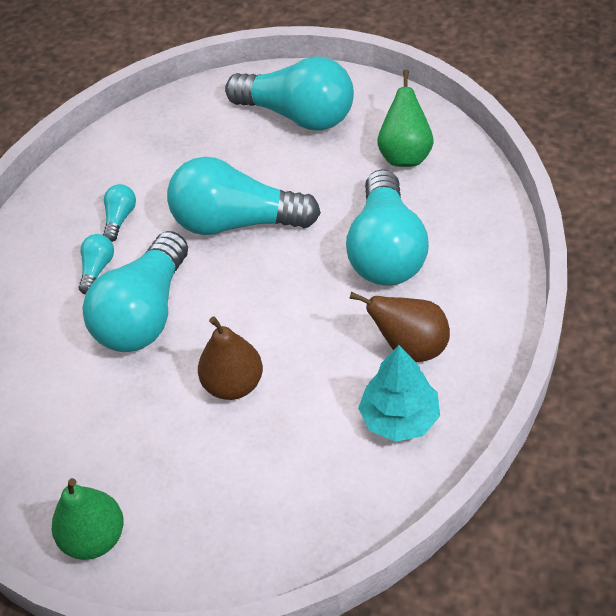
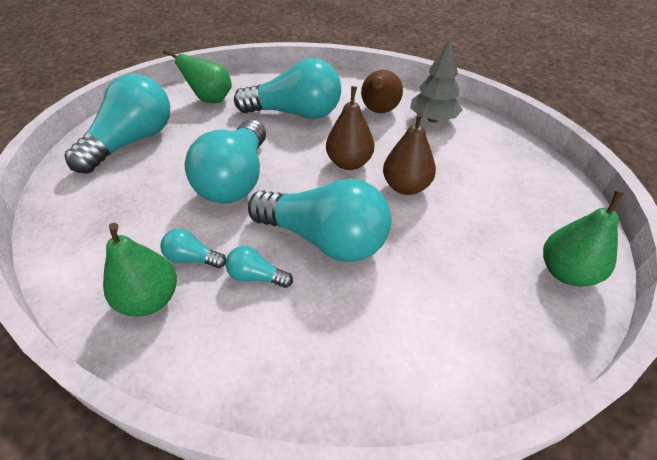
camera: 90 degrees left, 5 degrees down
(75, 205) = (150, 300): none -> green pear
(277, 322) = (349, 163): none -> brown pear
(400, 418) = (432, 119): turquoise tree -> grey tree

